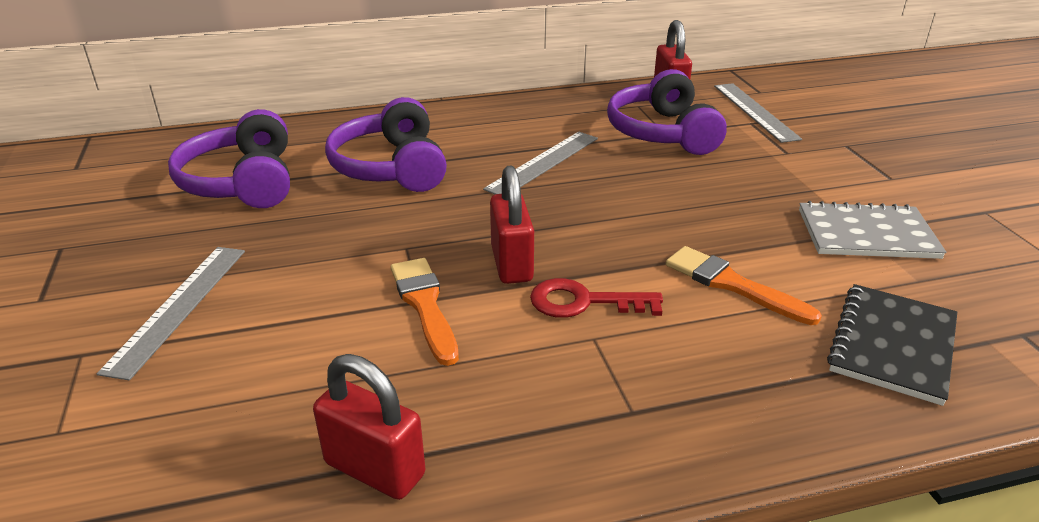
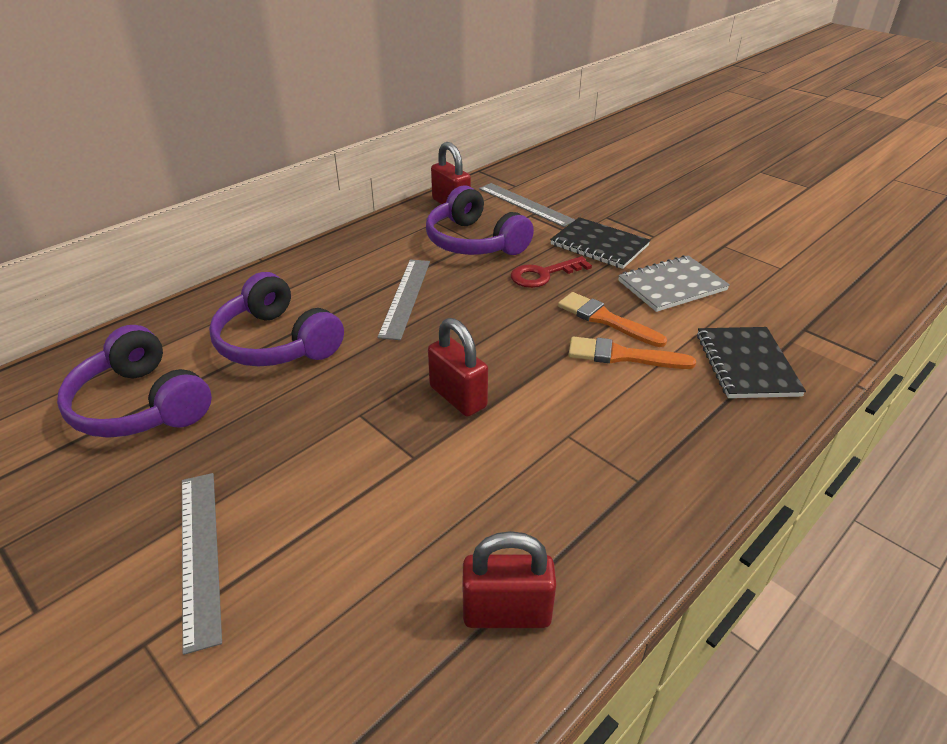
camera: 30 degrees left, 5 degrees up
(424, 305) = (422, 460): orange brush -> orange brush (605, 319)
(584, 302) = (537, 409): red key -> red key (543, 275)
(809, 170) = (599, 245): none -> black notebook

